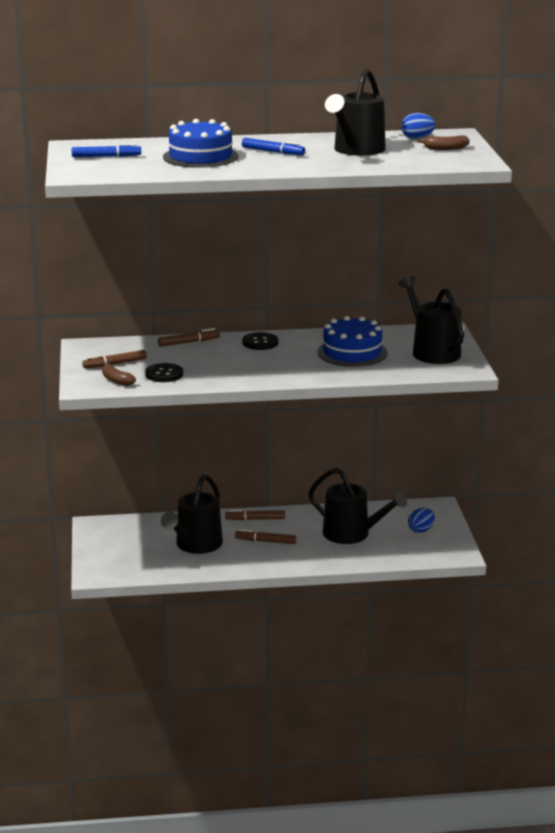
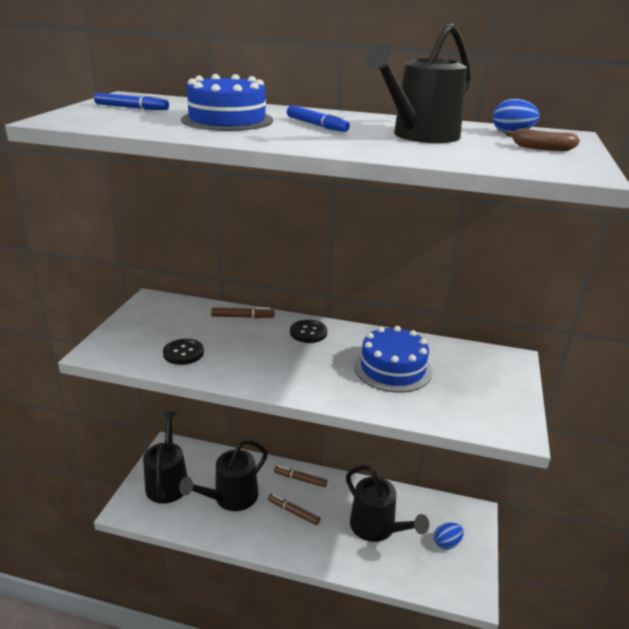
camera: 20 degrees right, 5 degrees up
(115, 364) = (153, 328): brown marker -> none
(116, 380) = (133, 350): brown banana -> none
(432, 351) = (483, 387): black watering can -> black watering can (168, 481)

